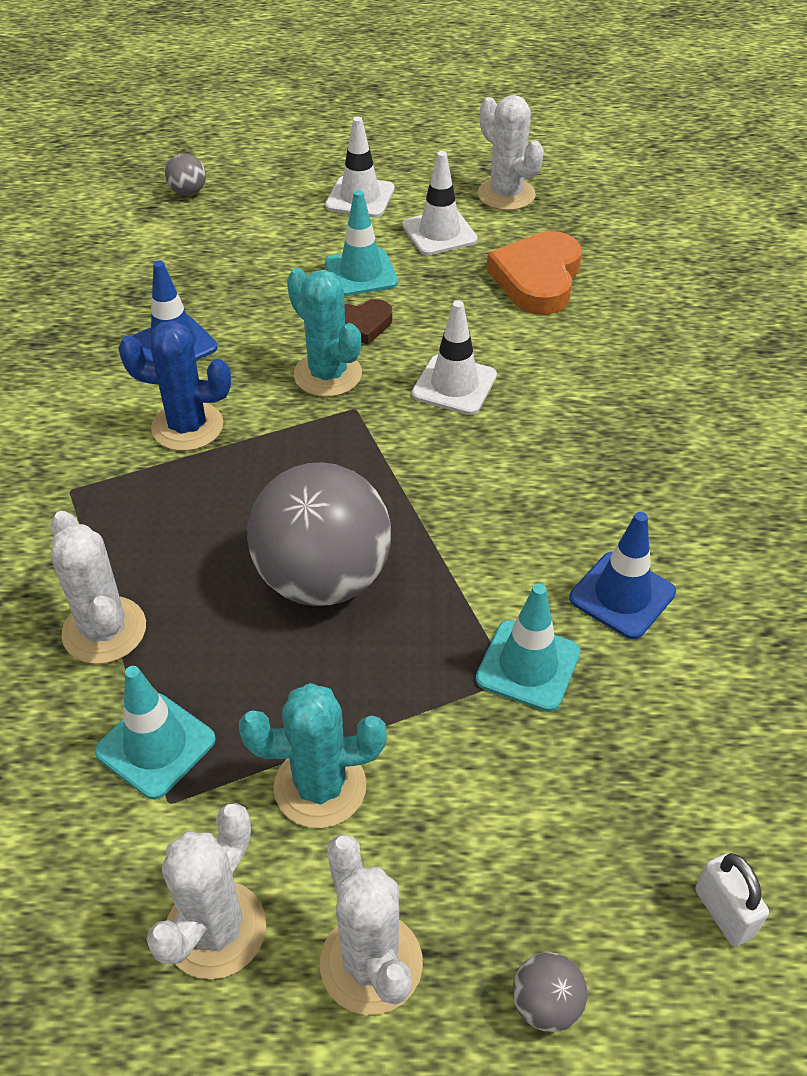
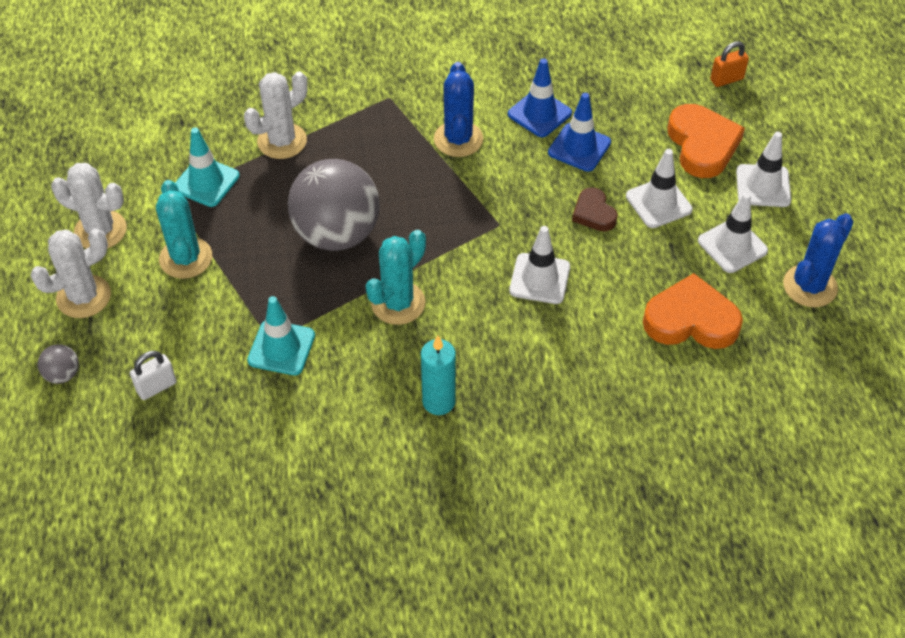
camera: 80 degrees right, 5 degrees up
(188, 192) = (726, 79): grey ball -> orange padlock
(283, 227) = (702, 145): none -> orange heart
(327, 374) = (531, 203): turquoise cactus -> turquoise cactus (398, 303)
(361, 273) = (658, 203): turquoise traffic cone -> white traffic cone
(506, 194) = (810, 286): white cactus -> blue cactus
(622, 595) = (348, 396): blue traffic cone -> blue traffic cone (579, 147)
(636, 502) = (438, 401): none -> turquoise candle
(724, 913) = (116, 457): white padlock -> white padlock (156, 387)

